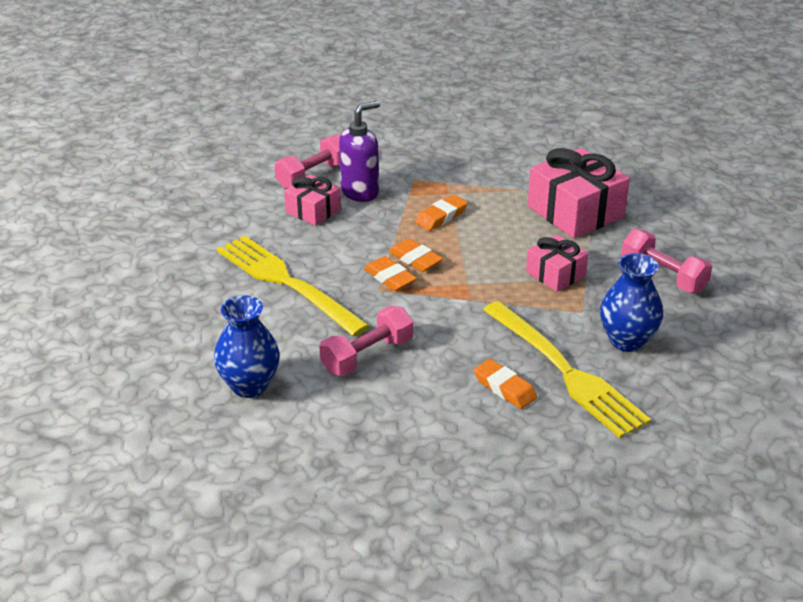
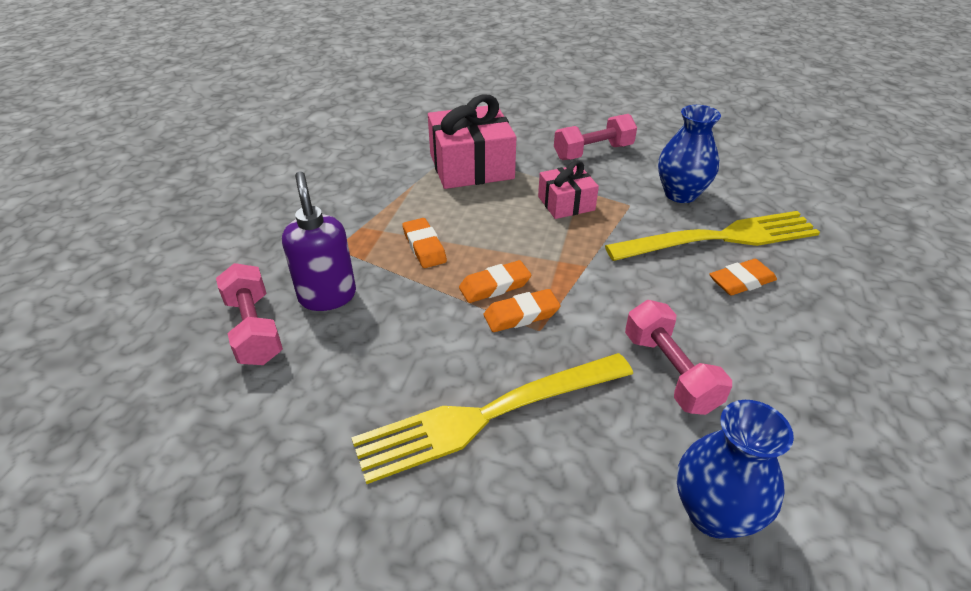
camera: 70 degrees left, 5 degrees up
(313, 211) = (337, 349): pink gift -> none

